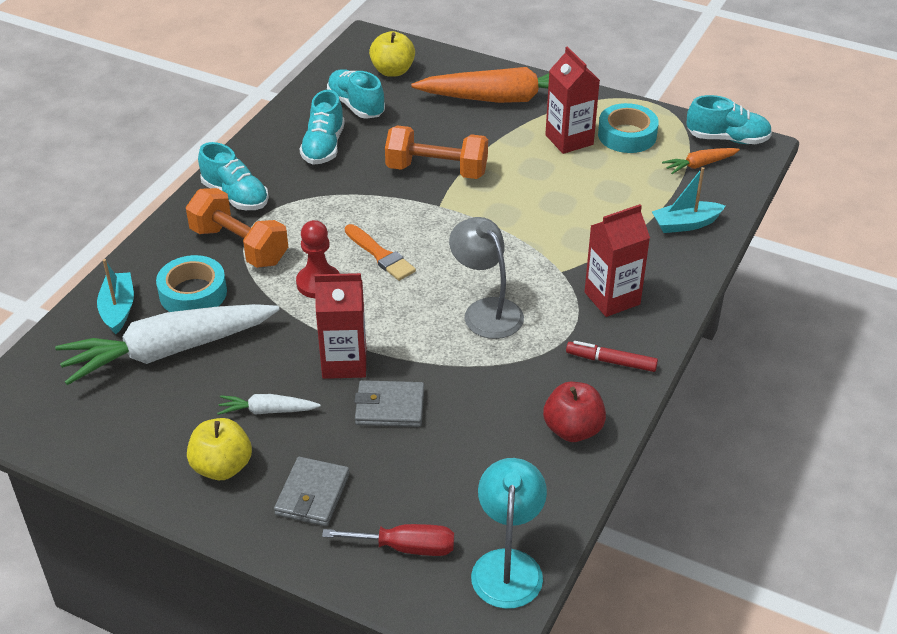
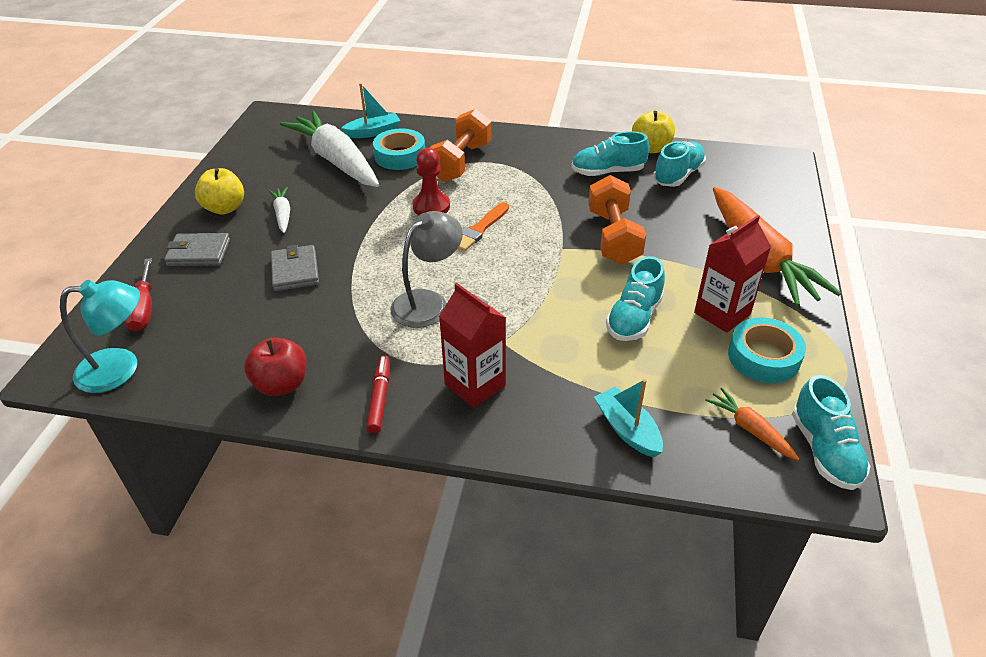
camera: 75 degrees right, 0 degrees up
(235, 196) = (519, 147): turquoise shoe -> turquoise shoe (634, 318)
(344, 362) = (342, 238): red carton -> none
(392, 71) = (747, 184): yellow apple -> yellow apple (651, 148)

